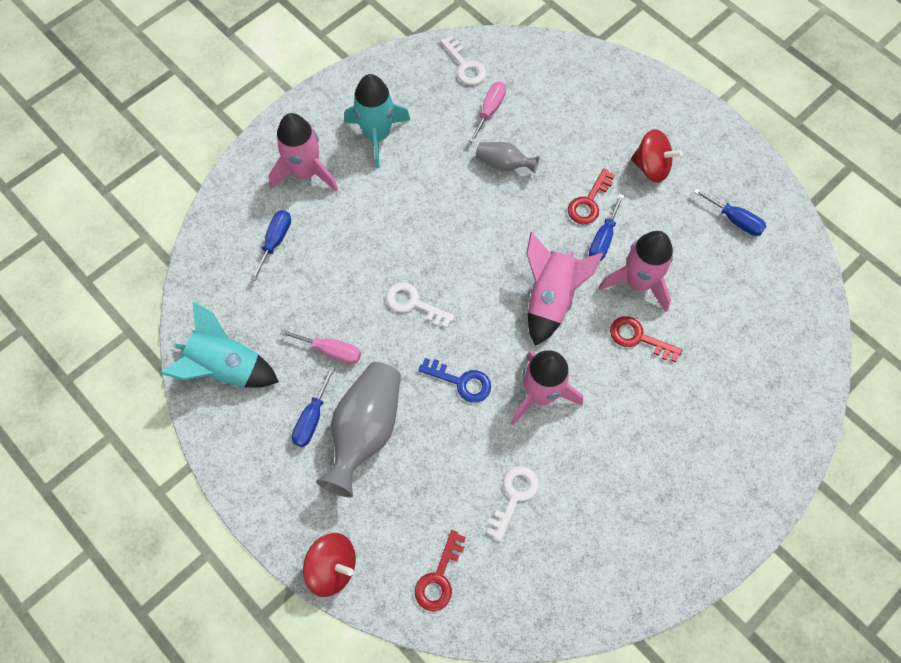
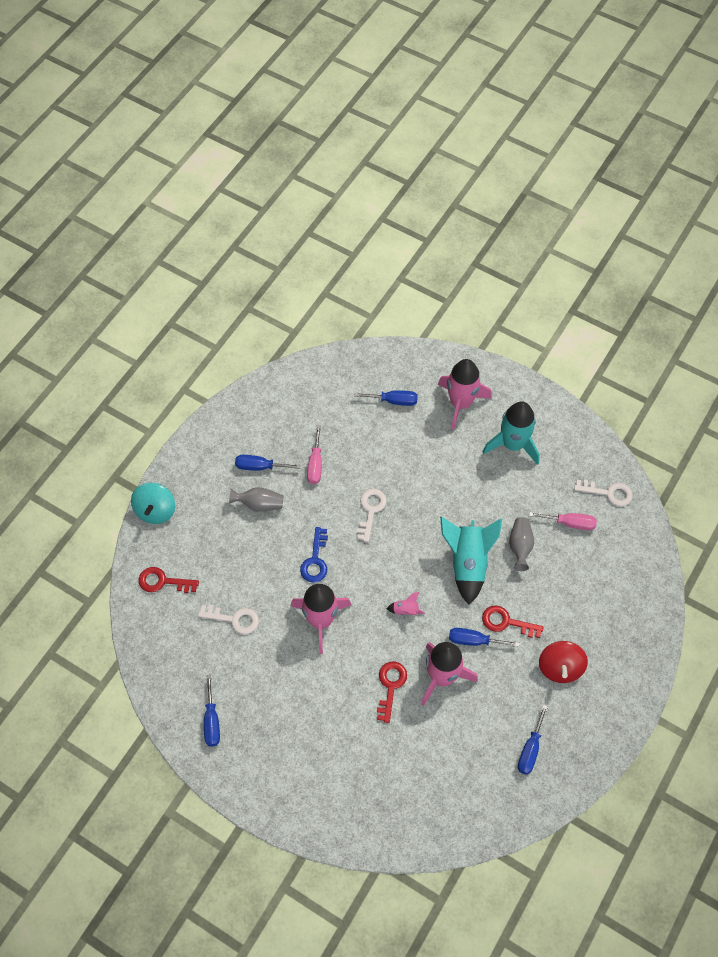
camera: 75 degrees right, 5 degrees down
(226, 368) = (283, 400): turquoise rocket -> turquoise rocket (468, 563)
(332, 567) = (155, 510): red spinning top -> turquoise spinning top
(365, 431) = (259, 504): grey vase -> grey vase, size x0.53
(465, 66) = (608, 493): white key -> white key turned 120 degrees counterclockwise
(550, 298) = (405, 610): pink rocket -> pink rocket, size x0.42
(642, 552) = (212, 721): none -> blue screwdriver

